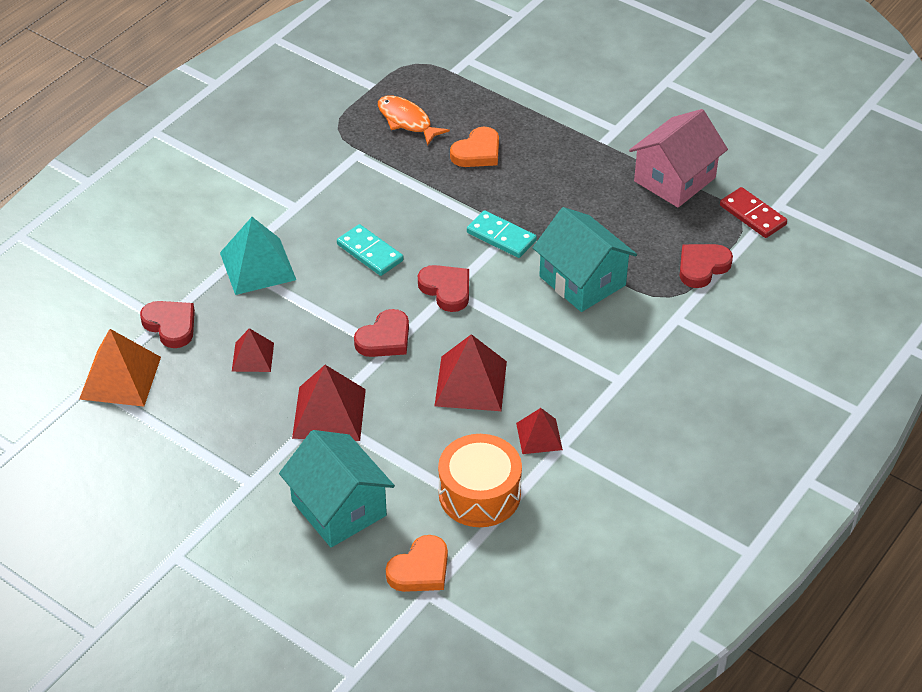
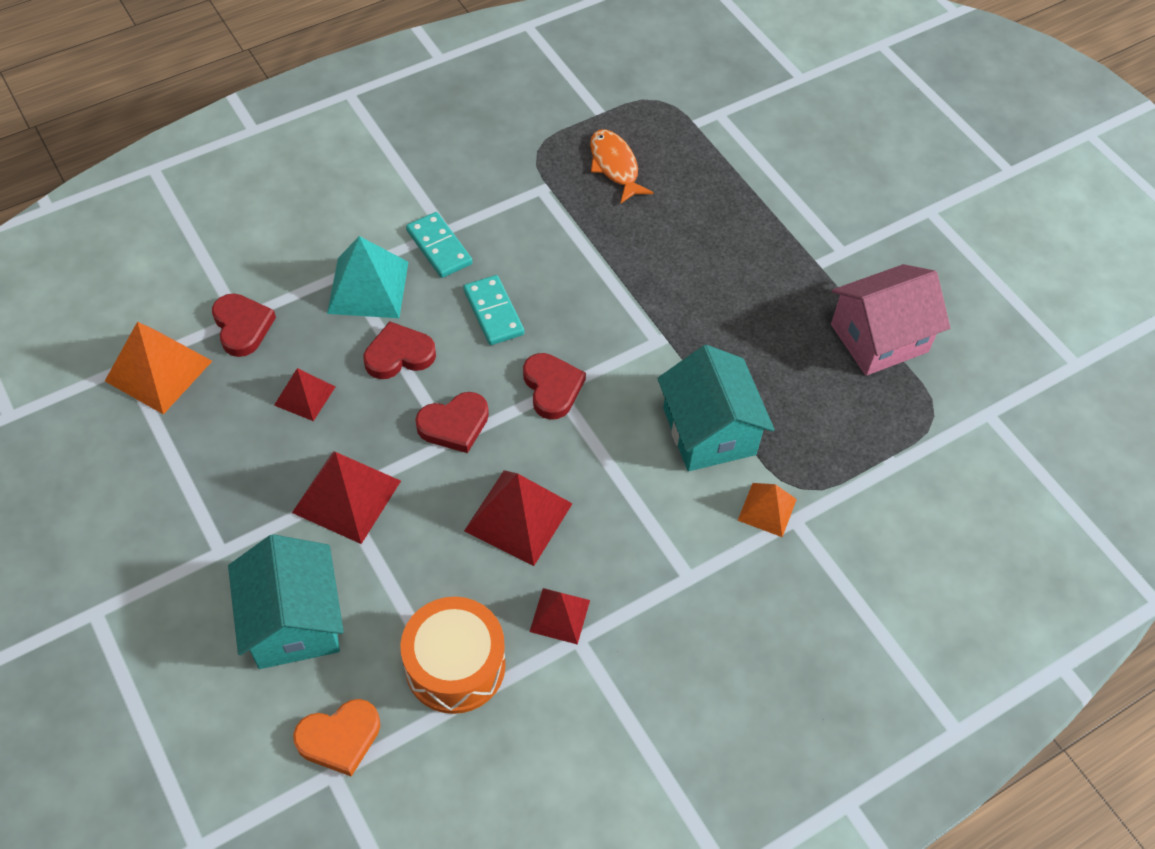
camera: 20 degrees right, 10 degrees up
(477, 152) = (672, 229): orange heart -> none
(501, 237) = (646, 343): turquoise domino -> turquoise domino (439, 247)
(653, 318) = (767, 509): none -> orange pyramid
(702, 267) = (857, 463): red heart -> red heart (399, 355)
(752, 215) = (949, 416): red domino -> none

